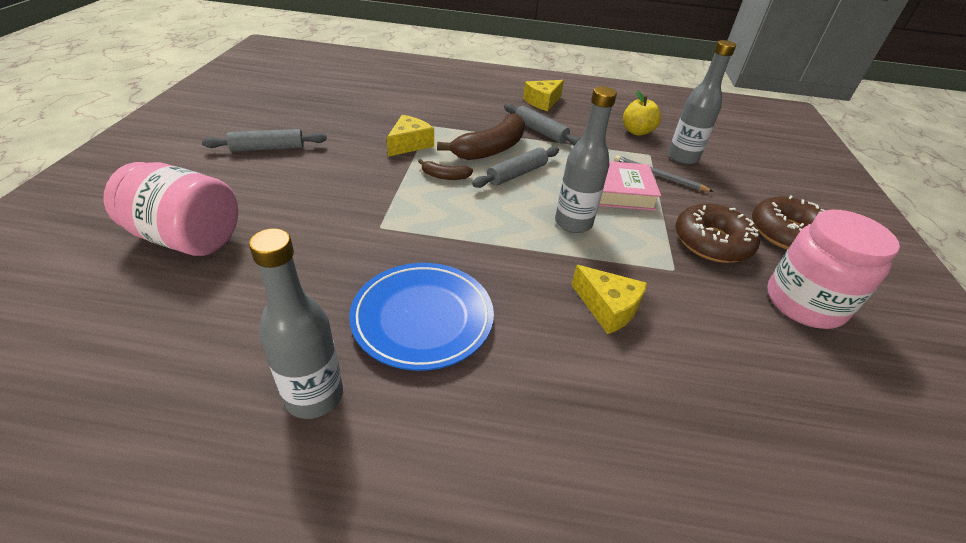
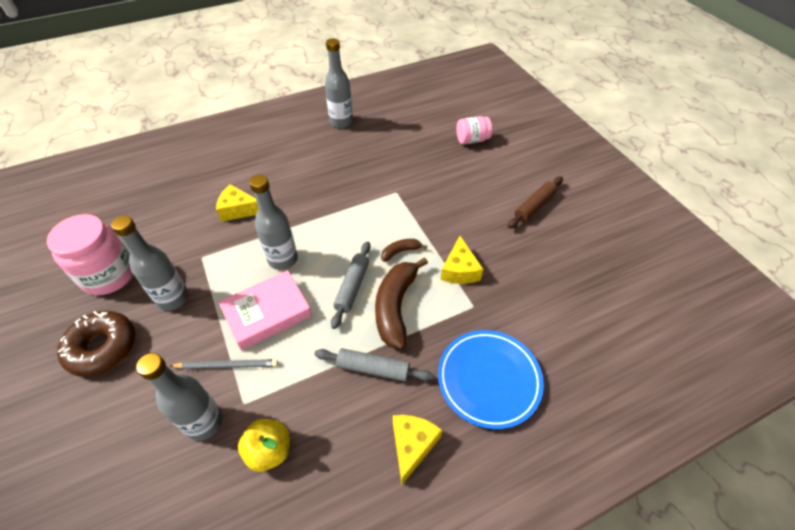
camera: 150 degrees right, 10 degrees up
(187, 238) = (472, 140): pink jar -> pink jar, size x0.58
(268, 148) = (534, 206): grey rolling pin -> brown rolling pin
(422, 318) = (327, 161): blue plate -> blue plate (489, 379)
(711, 242) = (173, 298): brown donut -> grey bottle

